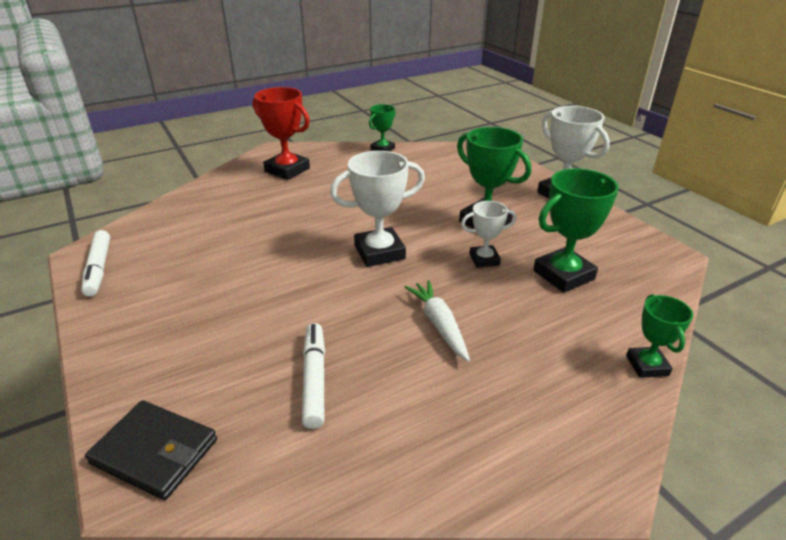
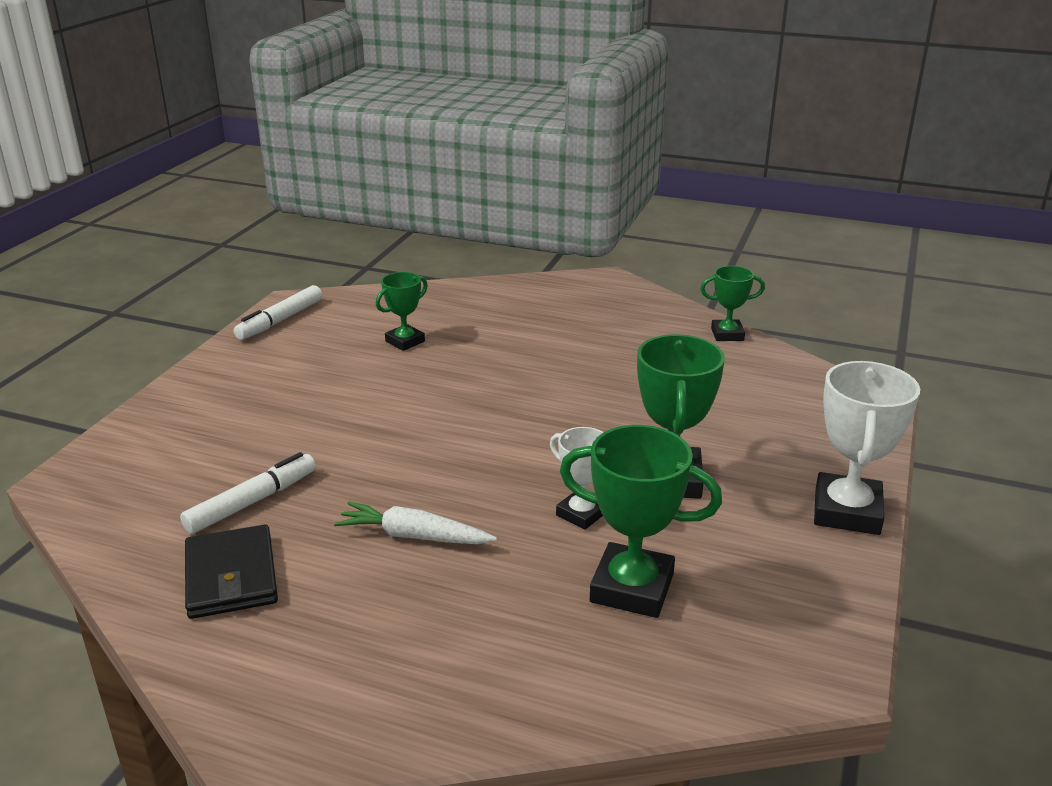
camera: 50 degrees right, 5 degrees down
(155, 452) = (100, 472): black wallet -> black wallet (231, 576)
(287, 170) = (575, 308): red trophy -> none
(379, 252) = (497, 439): white trophy -> none
(439, 325) = (414, 536): white carrot -> white carrot turned 105 degrees counterclockwise
(647, 365) = (516, 725): green trophy -> green trophy (405, 341)

